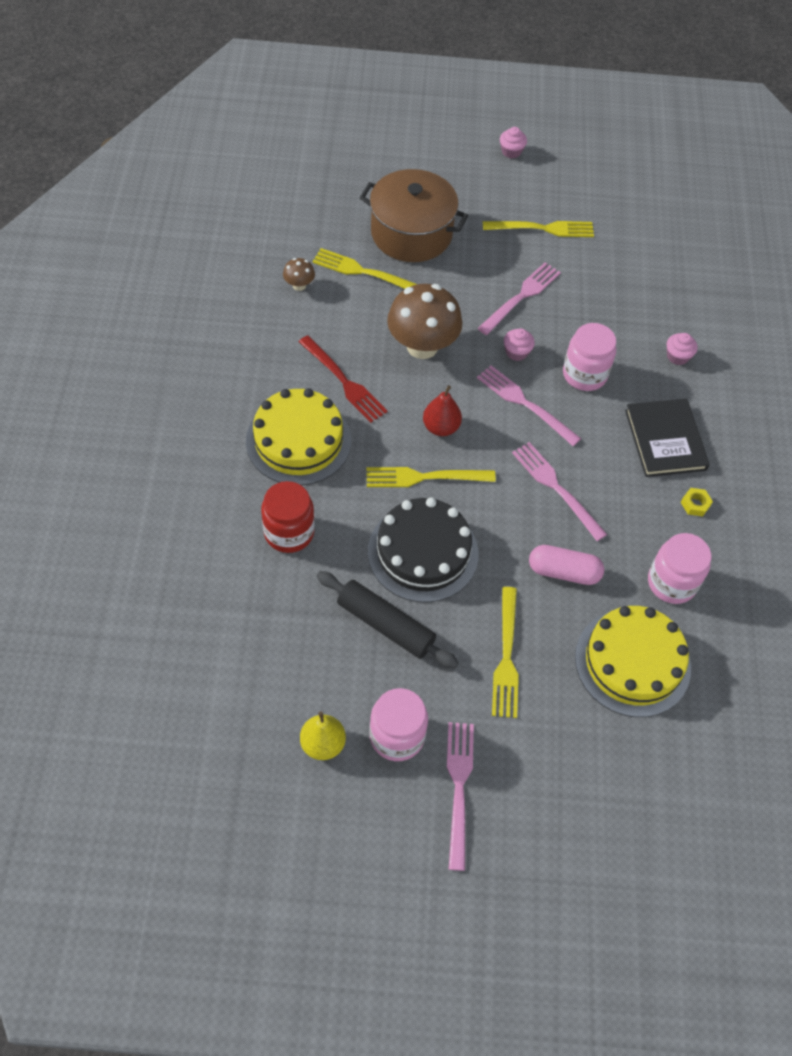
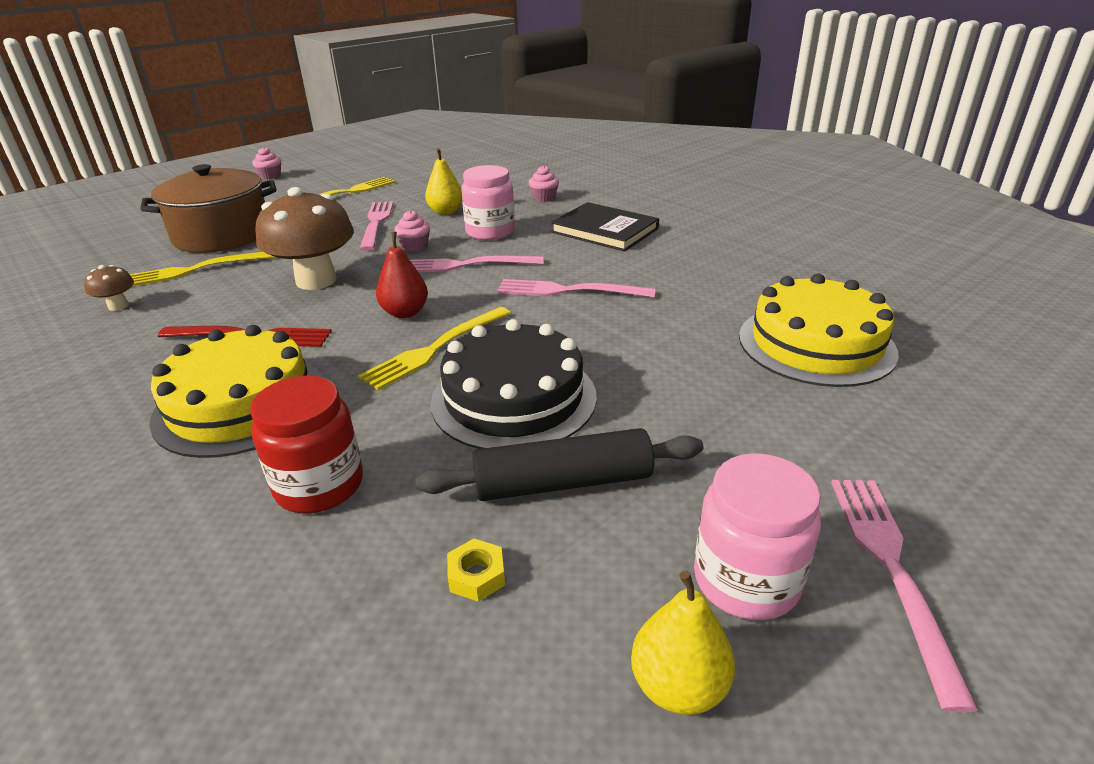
camera: 40 degrees left, 25 degrees down
(458, 787) = (890, 567): pink fork -> pink fork turned 45 degrees clockwise
(506, 658) = (723, 415): yellow fork -> none
(563, 572) = (662, 329): pink capsule -> none
(583, 319) = (446, 212): none -> yellow pear
(671, 583) = (747, 286): pink jar -> none
(695, 504) = (682, 245): yellow nut -> yellow nut (476, 575)

